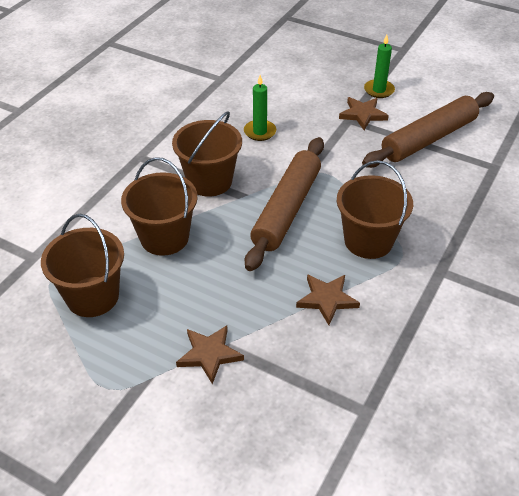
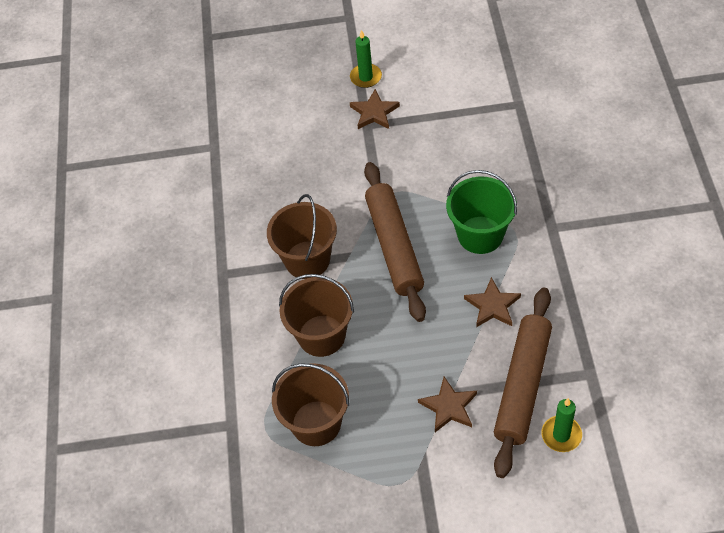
camera: 30 degrees left, 10 degrees up
(260, 132) = (303, 184): green candle -> green candle (561, 435)
(368, 241) = (480, 235): brown bucket -> green bucket
(429, 139) = (448, 106): brown rolling pin -> brown rolling pin (523, 386)

